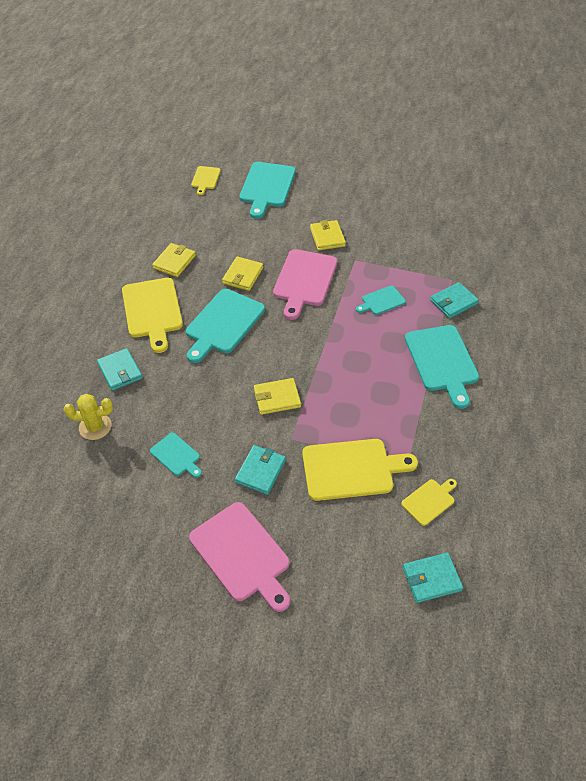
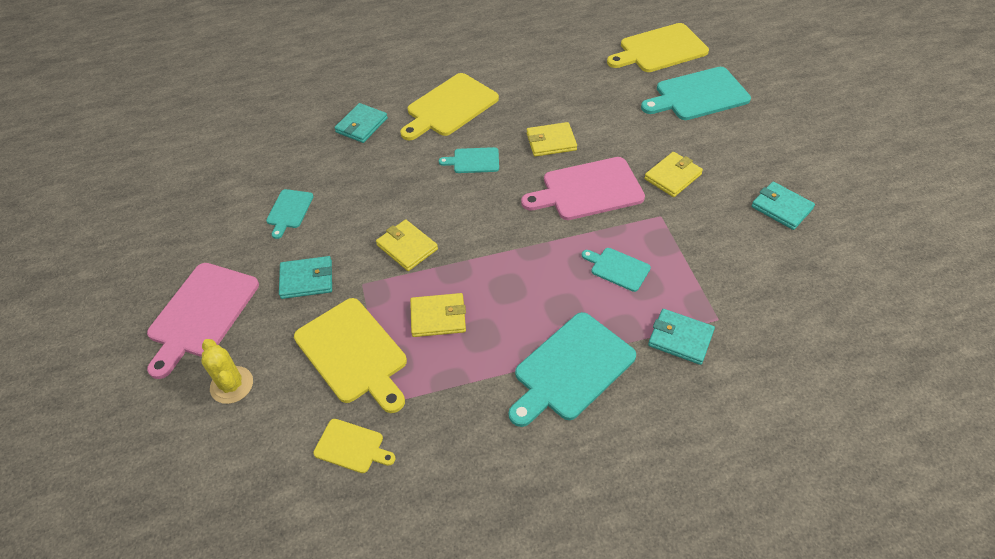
camera: 60 degrees right, 0 degrees up
(95, 427) = (289, 143): yellow cactus -> yellow cactus (232, 385)
(174, 262) = (524, 88): yellow wallet -> yellow wallet (438, 317)
(205, 179) = (660, 49): yellow cutting board -> yellow cutting board, size x1.90
(223, 324) = (473, 161): turquoise cutting board -> turquoise cutting board, size x0.53
(431, 579) = (245, 495): turquoise wallet -> turquoise wallet (781, 208)

